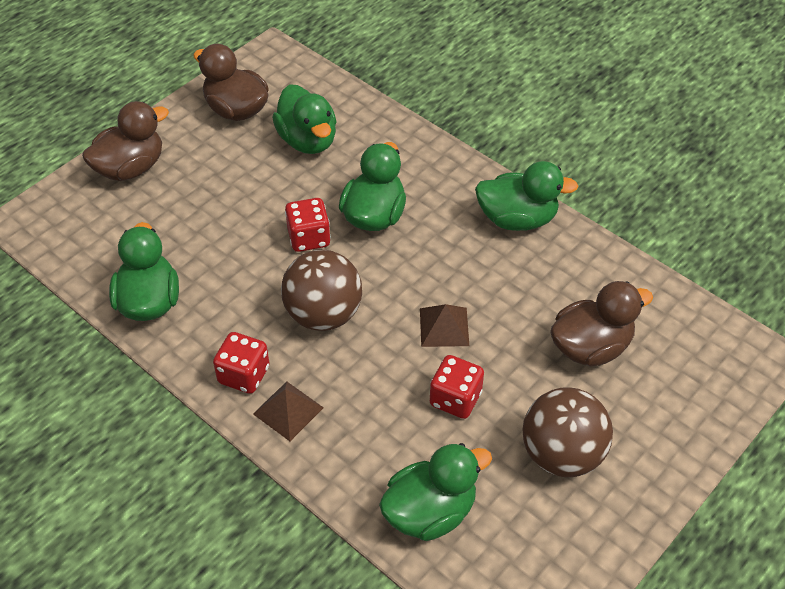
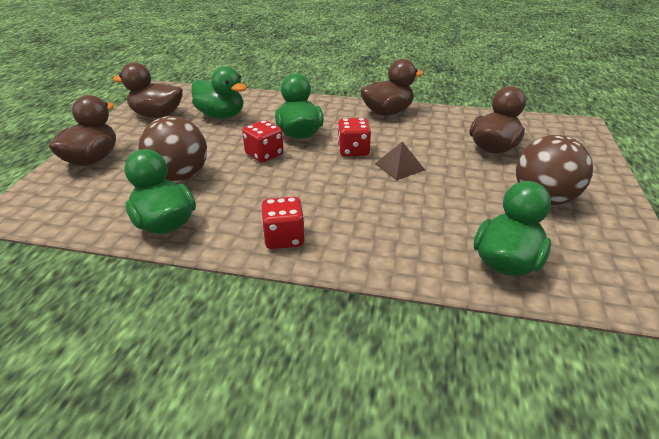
camera: 30 degrees left, 15 degrees down
(288, 410) = (340, 246): brown pyramid -> none
(323, 314) = (312, 186): brown ball -> brown ball (179, 177)
(455, 399) = (448, 197): red dice -> red dice (353, 151)
(517, 219) = (387, 112): green duck -> brown duck

